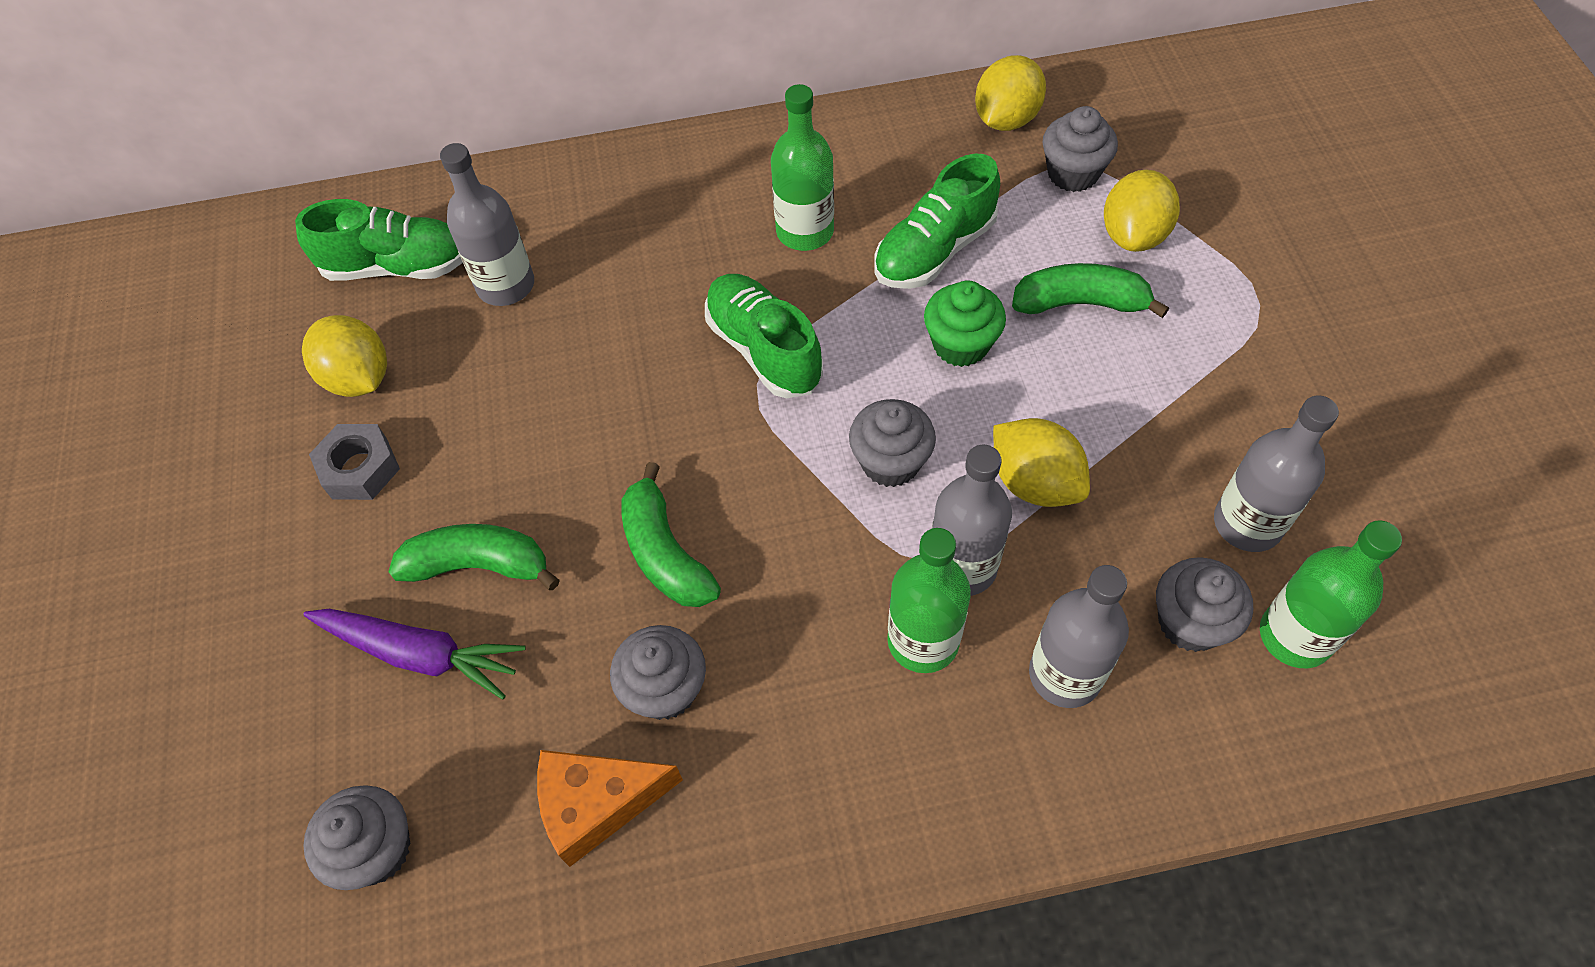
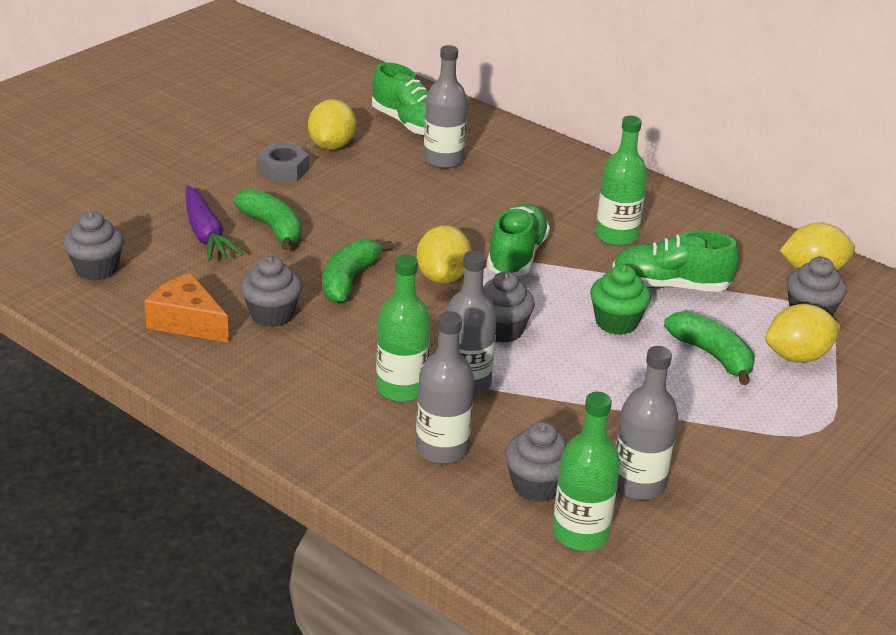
camera: 45 degrees right, 25 degrees down
(1034, 482) = (556, 388): yellow lemon -> yellow lemon (443, 277)

